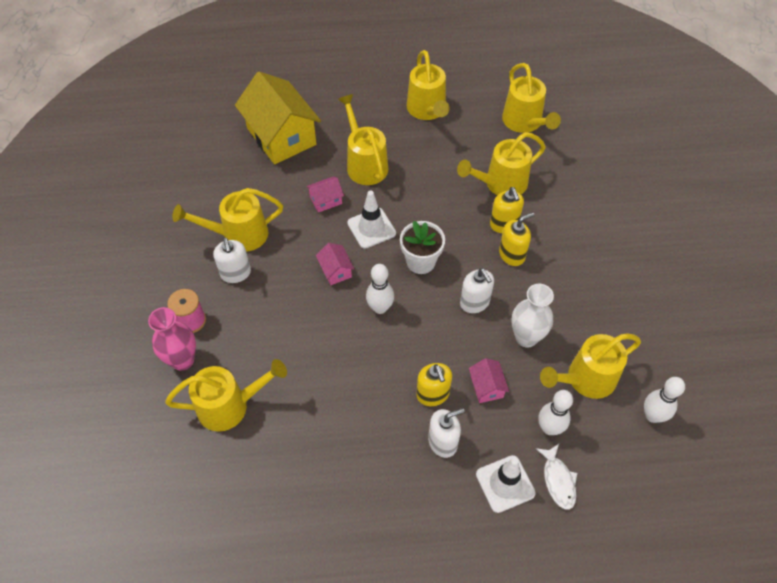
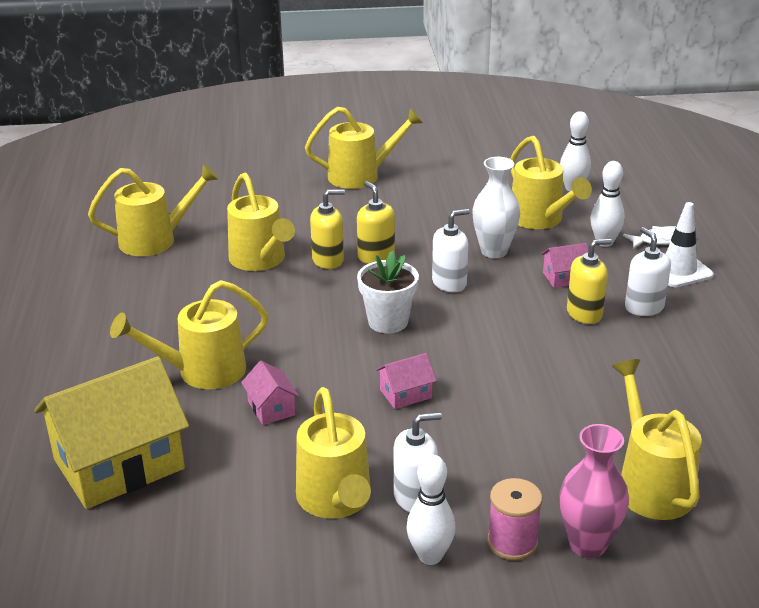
camera: 90 degrees left, 25 degrees down
(371, 228) = (329, 363): white traffic cone -> none
(380, 308) = (465, 354): white bowling pin -> white bowling pin (430, 556)
(427, 111) = (107, 315): yellow watering can -> yellow watering can (361, 176)

